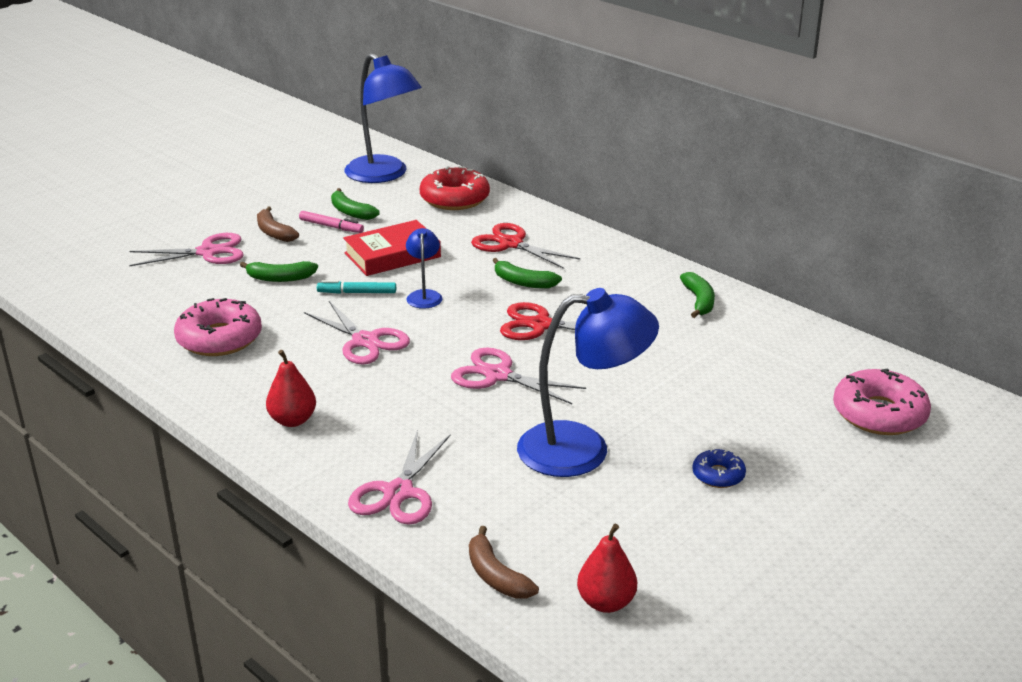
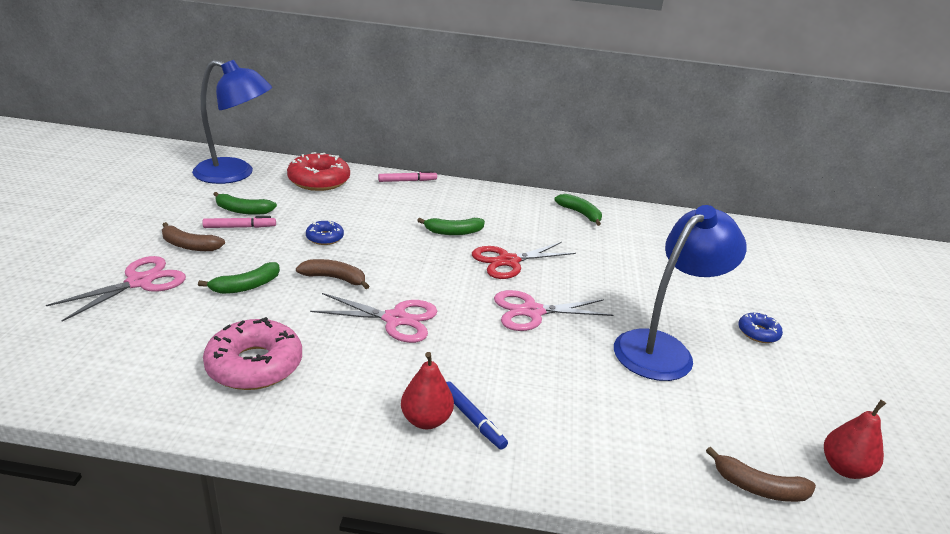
camera: 40 degrees left, 0 degrees up
(328, 434) = (472, 419): none -> blue marker
(357, 293) = (334, 278): turquoise marker -> brown banana
(392, 255) = (325, 238): red book -> blue donut
(398, 492) = (597, 449): pink scissors -> none
(424, 295) = (393, 264): blue lamp -> none
(511, 244) = (406, 205): red scissors -> none
(546, 219) = (407, 181): none -> pink marker
(879, 414) = (768, 257): pink donut -> none

